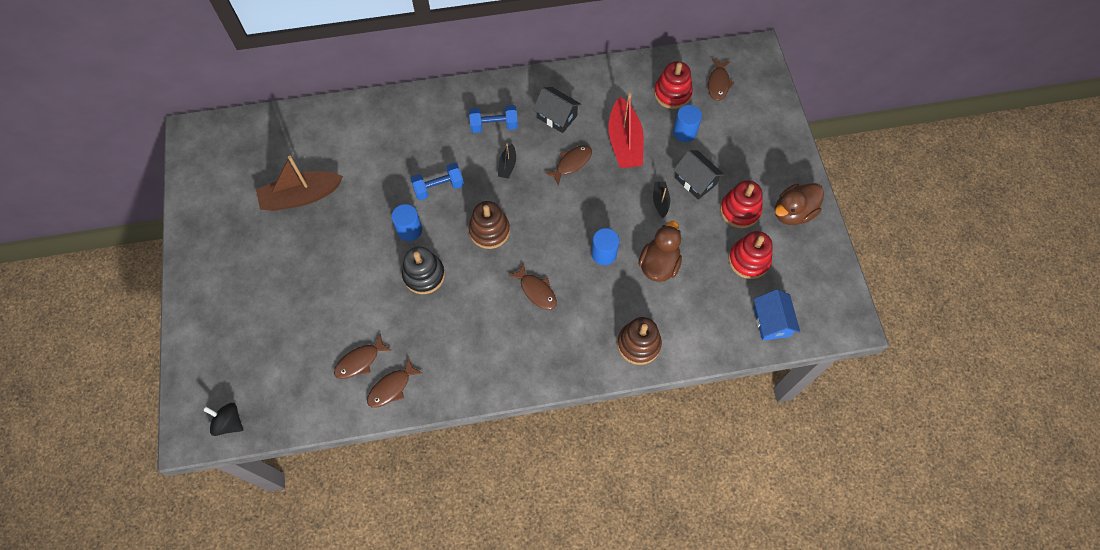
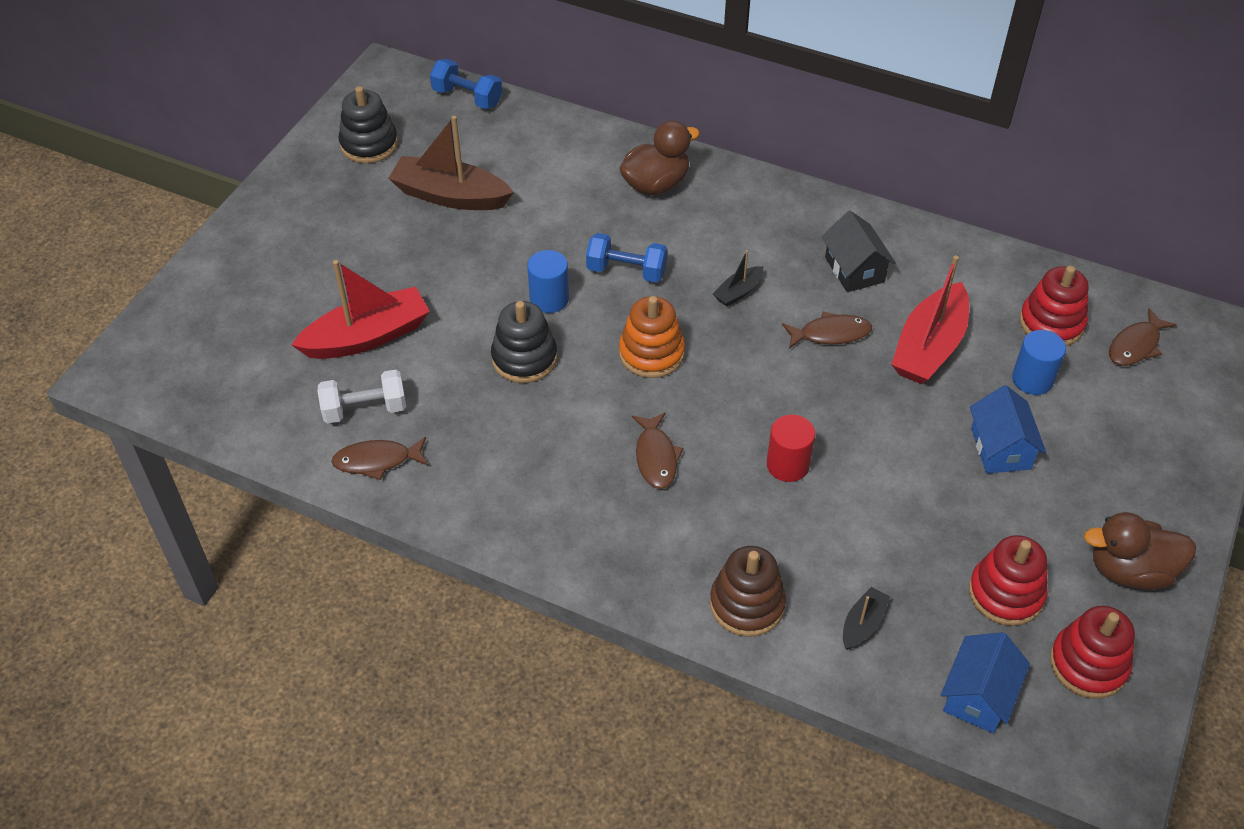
camera: 35 degrees right, 15 degrees down
(223, 189) = (369, 144): none -> black stacking toy
(229, 422) = (163, 387): black spinning top -> none
(325, 316) = (367, 336): none -> red boat
(360, 361) = (365, 409): brown fish -> white dumbbell
(489, 231) = (651, 353): brown stacking toy -> orange stacking toy
(494, 125) = (758, 238): blue dumbbell -> blue dumbbell (467, 97)
(604, 254) = (788, 465): blue cylinder -> red cylinder
(659, 264) = (858, 522): brown duck -> brown duck (656, 184)
(660, 201) = (925, 445): black boat -> black boat (862, 624)
(695, 181) = (1001, 448): black house -> blue house
(740, 210) = (1042, 522): red stacking toy -> red stacking toy (1088, 664)

